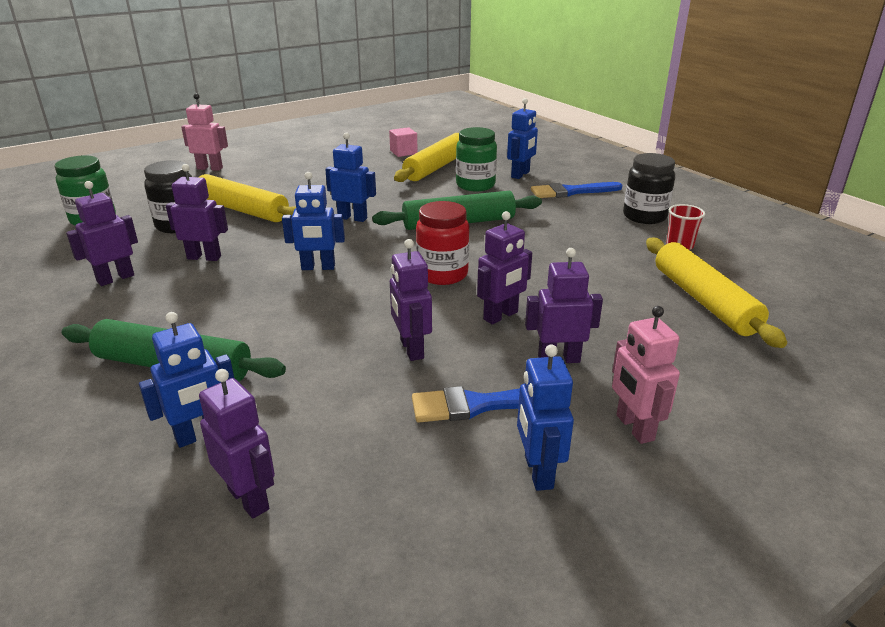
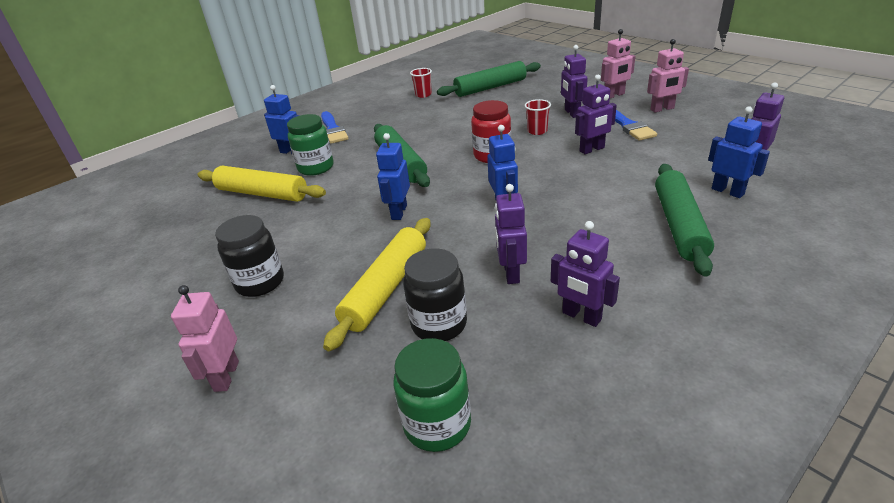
camera: 95 degrees left, 5 degrees up
(403, 152) = (206, 221): pink cube -> none
(501, 316) = (537, 131): purple robot -> red cup
(538, 472) = (662, 109): blue robot -> pink robot
(644, 216) = (379, 105): black jar -> black jar (260, 282)
(703, 301) = (490, 88): yellow rolling pin -> green rolling pin

